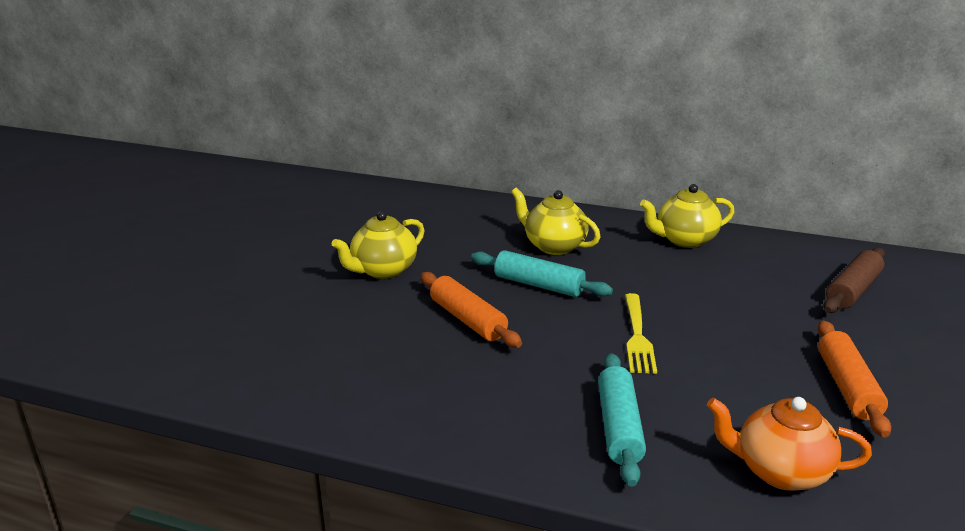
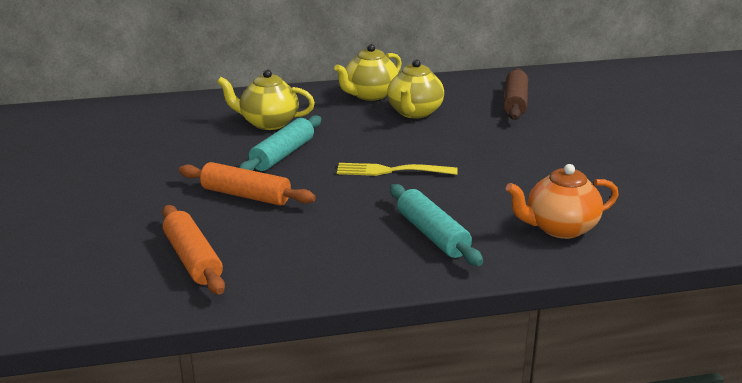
camera: 30 degrees left, 0 degrees up
(383, 270) = (130, 178): yellow teapot -> yellow teapot (414, 112)
(539, 285) = (282, 155): turquoise rolling pin -> turquoise rolling pin turned 60 degrees counterclockwise
(637, 335) = (392, 171): yellow fork -> yellow fork turned 120 degrees clockwise
(848, 387) = (560, 164): orange rolling pin -> orange rolling pin (193, 259)

